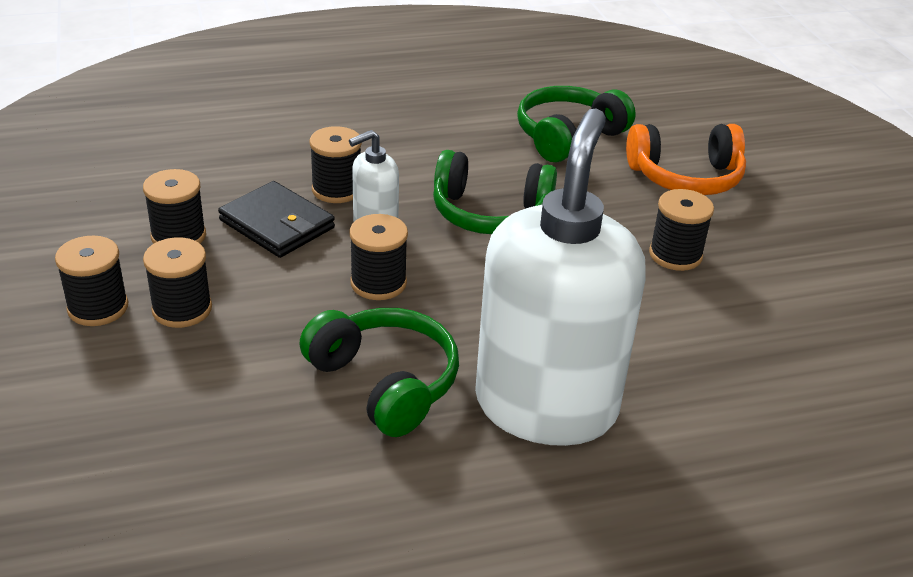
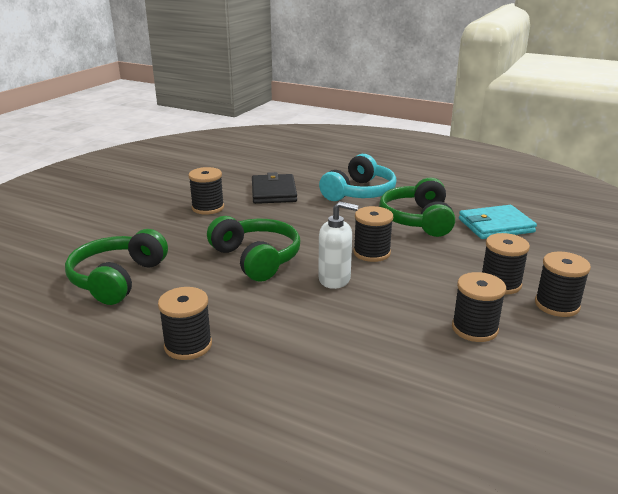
camera: 135 degrees left, 10 degrees down
(254, 435) = (495, 225): none -> turquoise wallet
(277, 224) = (396, 307): black wallet -> black wallet (273, 192)
(336, 190) = (327, 313): black spool -> black spool (188, 345)
(546, 406) = (359, 193): white soap dispenser -> turquoise headphones
(568, 136) = (117, 279): green headphones -> green headphones turned 105 degrees clockwise
(686, 177) = (118, 230): orange headphones -> none

